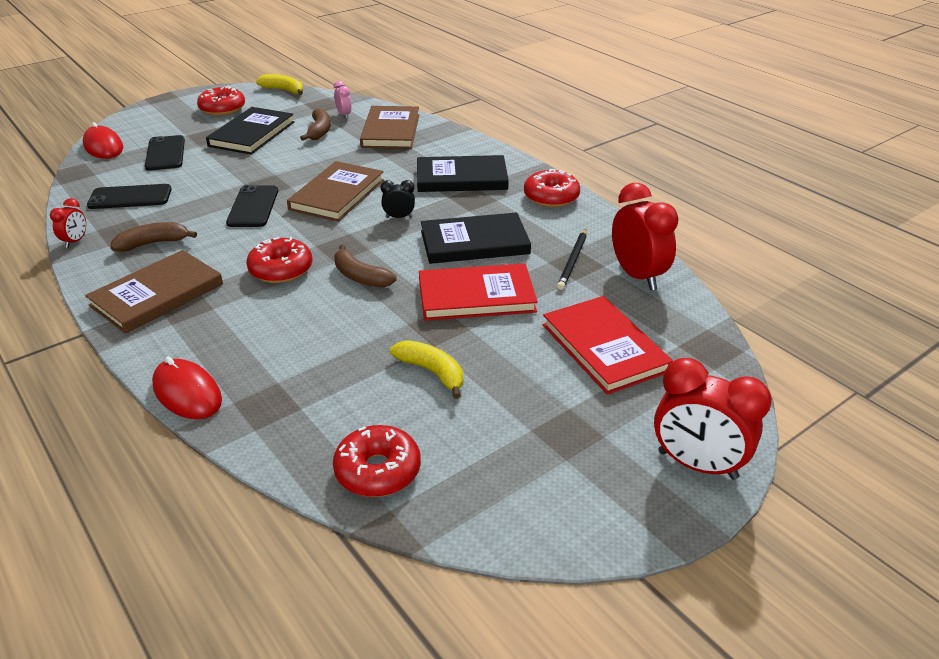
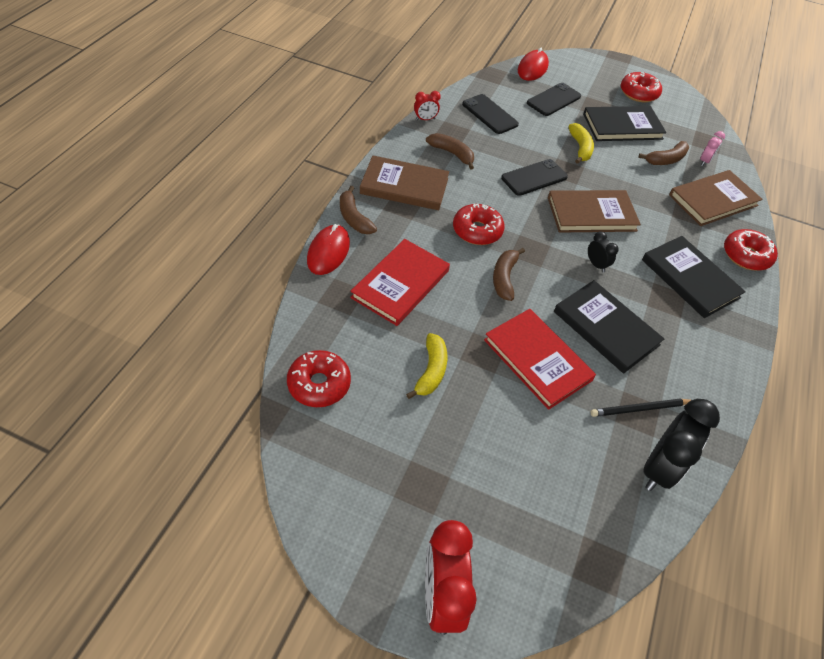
camera: 55 degrees right, 15 degrees up
(158, 352) = (354, 218): none -> brown banana
(283, 90) = (701, 109): yellow banana -> yellow banana (580, 148)
(551, 197) = (723, 355): red donut -> red donut (746, 256)
(604, 347) = (539, 477): red book -> red book (400, 284)
(637, 276) = (659, 468): red clock -> black clock

